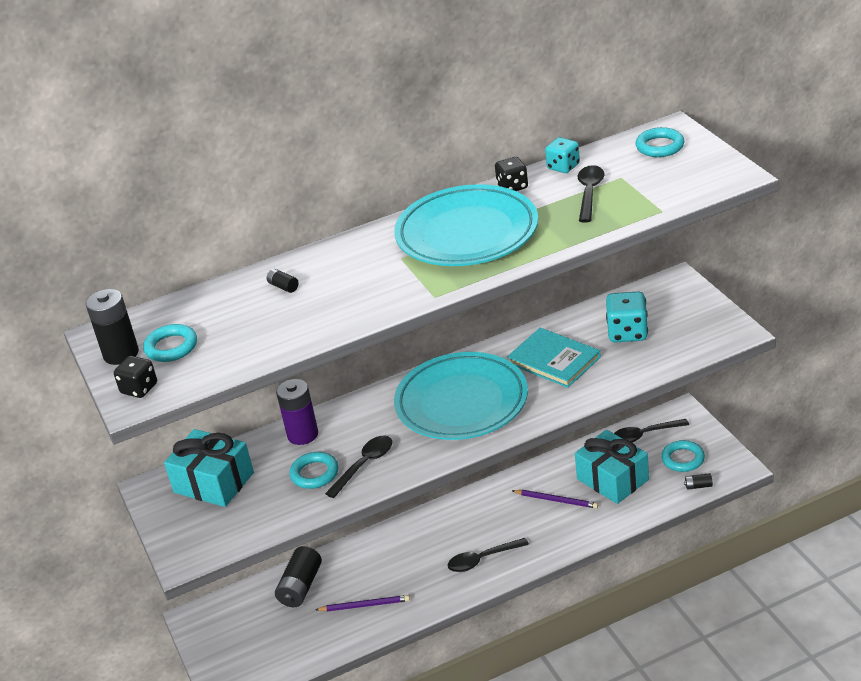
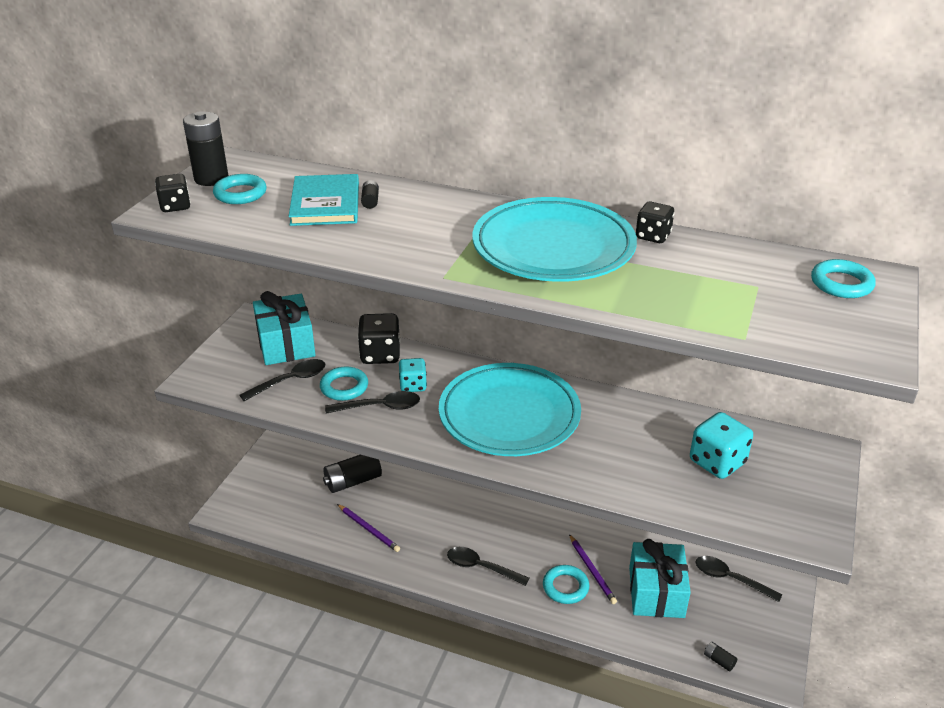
camera: 40 degrees right, 0 degrees up
(302, 434) = (380, 355): purple battery -> black dice
(554, 360) = (624, 437): turquoise book -> turquoise book (325, 203)
(563, 167) = (722, 247): turquoise dice -> turquoise dice (413, 385)
(589, 193) = (706, 281): black spoon -> black spoon (290, 381)
(683, 459) = (736, 626): turquoise ring -> turquoise ring (565, 587)

